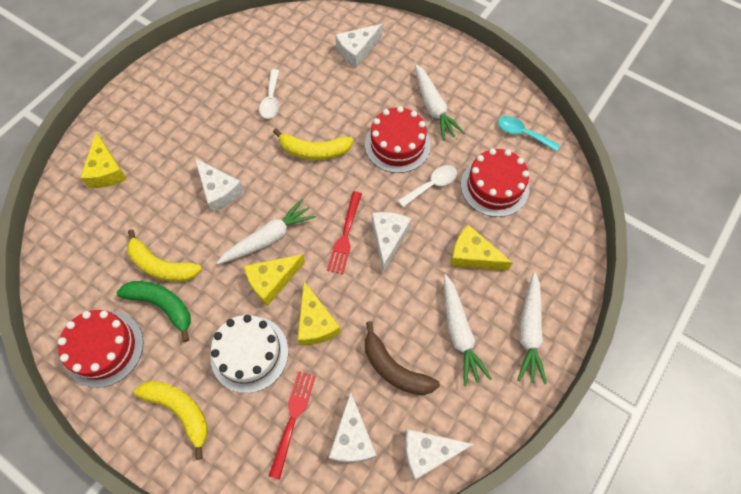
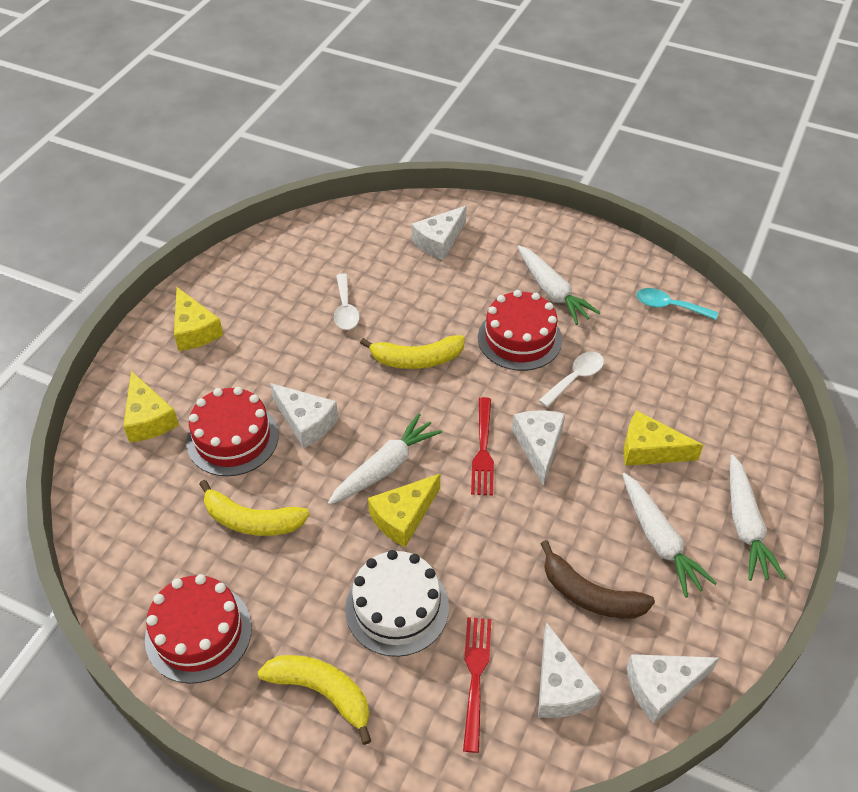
camera: 10 degrees left, 15 degrees down
(162, 305) = (265, 568): green banana -> none
(315, 323) = (473, 557): yellow cheese -> yellow cheese (194, 330)
(494, 186) = (653, 369): red cake -> red cake (232, 438)

